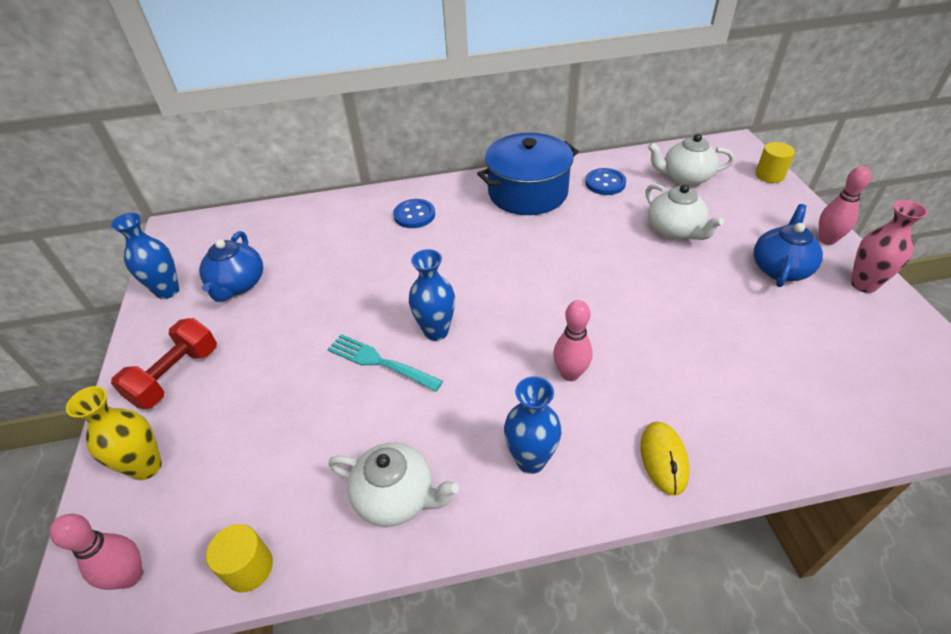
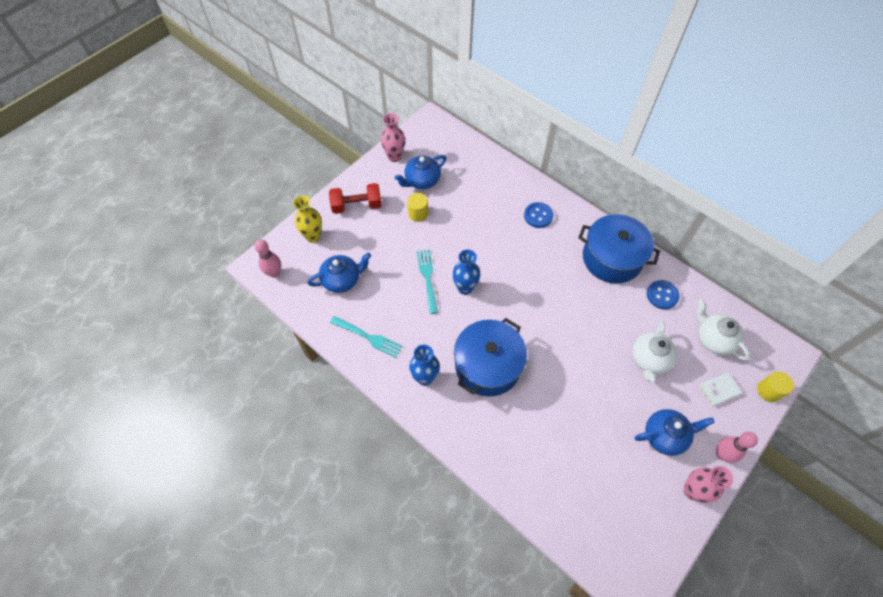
camera: 50 degrees right, 15 degrees up
(167, 291) = (394, 157): blue vase -> pink vase
(249, 568) = (304, 308): yellow cylinder -> yellow cylinder (418, 214)
(265, 472) = (342, 280): none -> blue teapot
(397, 497) = (368, 337): white teapot -> turquoise fork
(570, 374) = (487, 365): pink bowling pin -> blue pot
(663, 459) = (469, 435): yellow mouse -> none
(747, 204) = (718, 390): none -> white book

